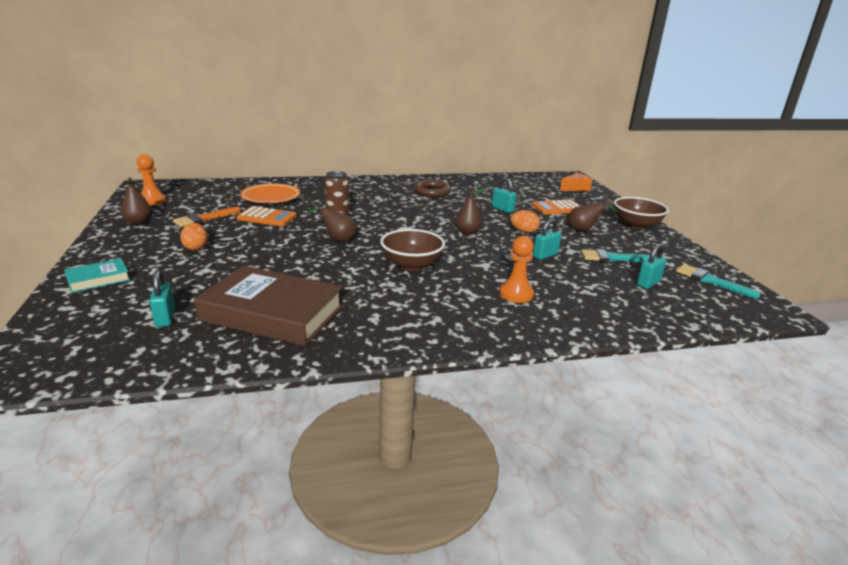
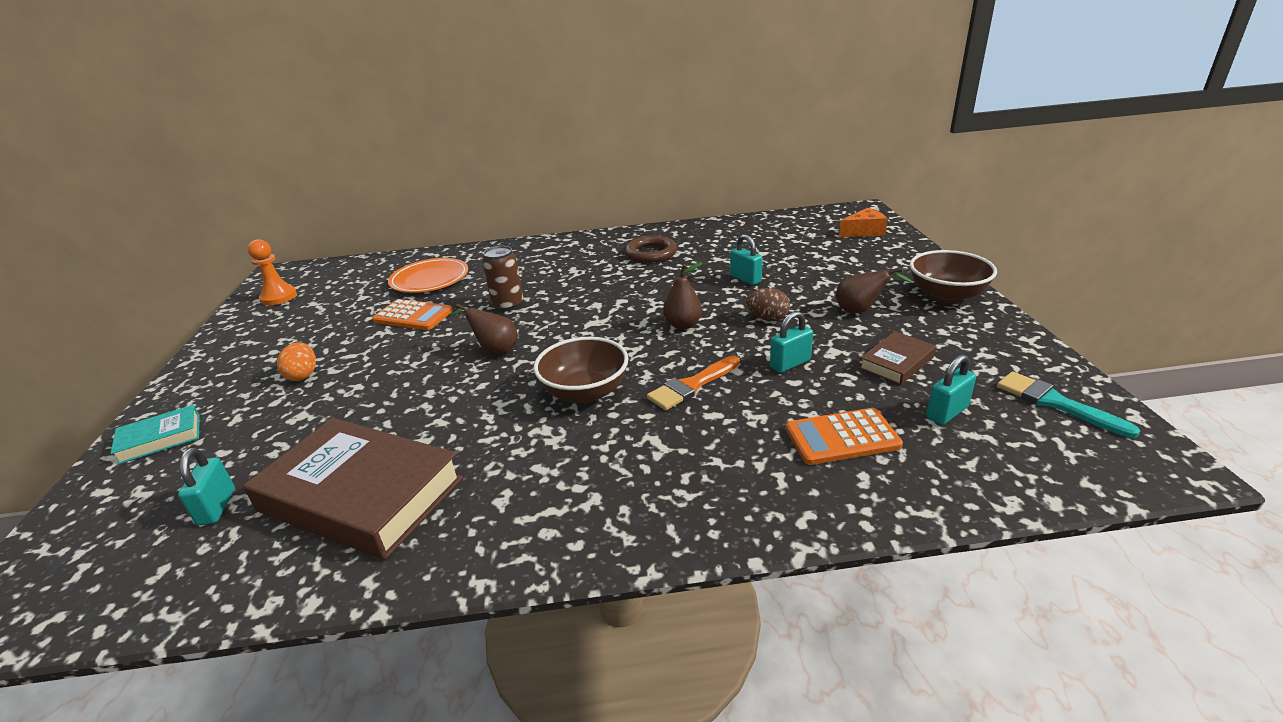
camera: 10 degrees right, 5 degrees up
(138, 222) = (248, 335): brown pear -> none
(204, 218) = (332, 323): orange brush -> orange brush (692, 385)
(516, 294) = (727, 443): orange pawn -> none
(523, 231) = (767, 318): orange egg -> brown egg
(557, 208) = (828, 271): orange calculator -> orange calculator (842, 437)
(612, 258) = (896, 363): turquoise brush -> brown book

